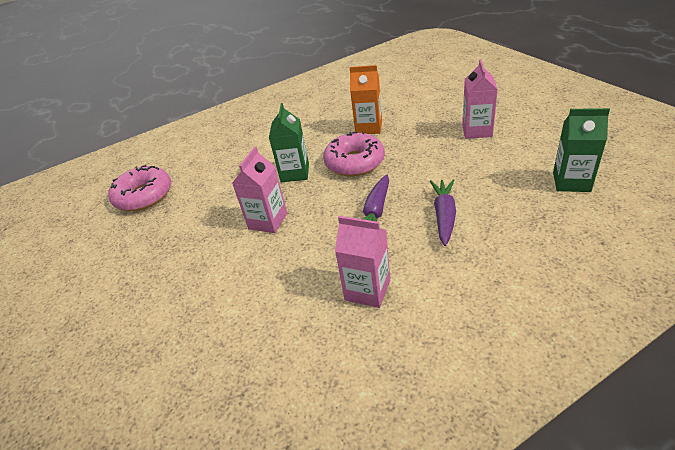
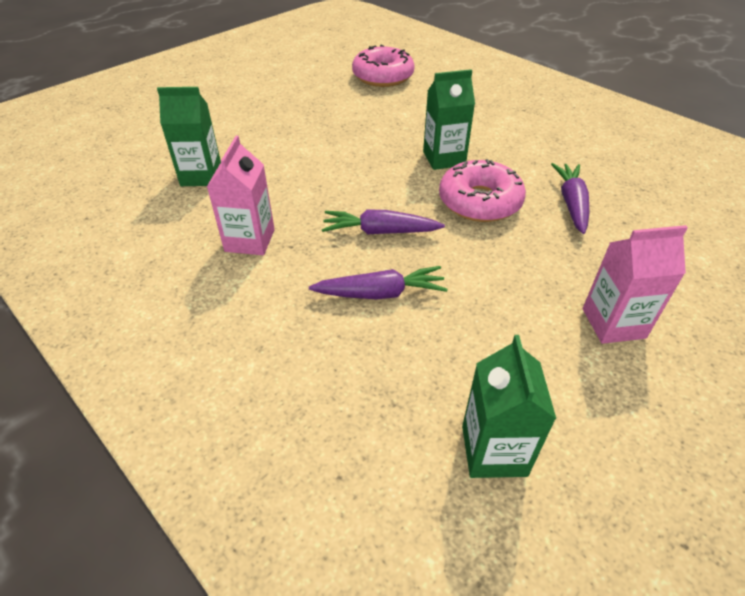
camera: 70 degrees right, 5 degrees up
(249, 333) = (201, 176): none -> green carton
(268, 221) = (353, 156): pink carton -> none
(369, 127) = (571, 203): orange carton -> purple carrot

